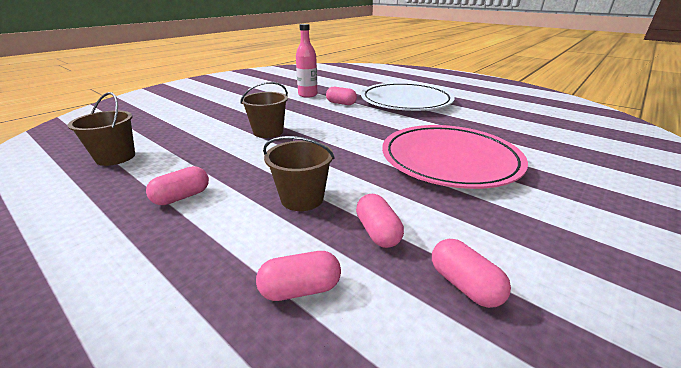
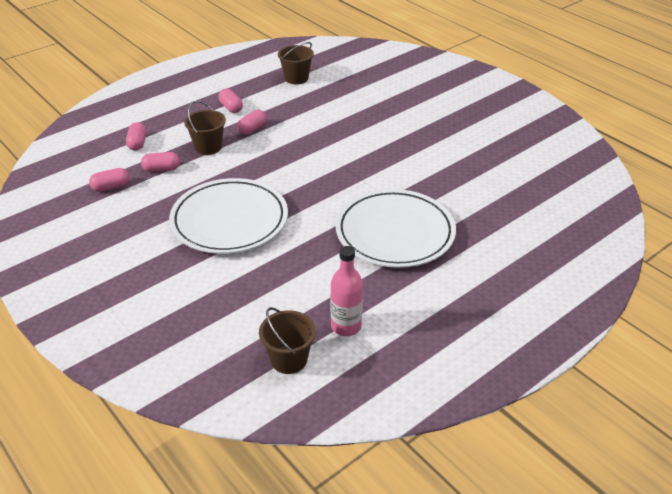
camera: 100 degrees right, 10 degrees up
(268, 132) = (323, 135): brown bucket -> brown bucket (289, 359)
(308, 95) = (434, 161): pink bottle -> pink bottle (346, 326)
(341, 103) = (395, 181): pink capsule -> pink capsule (252, 129)
(449, 160) = (229, 220): pink plate -> white plate

